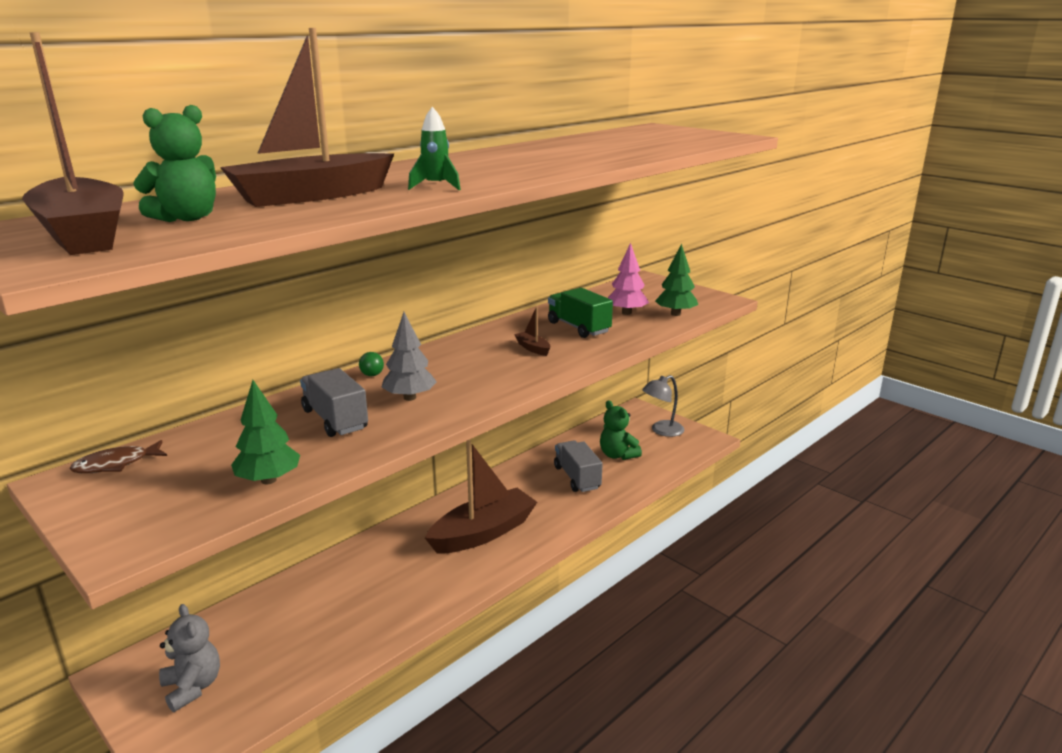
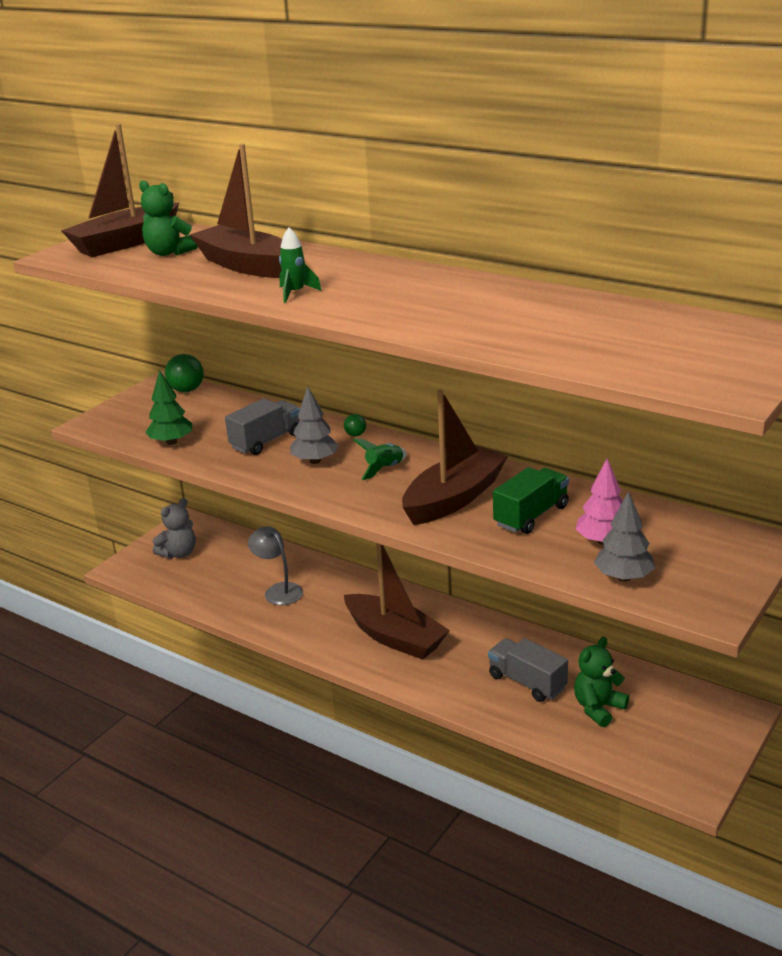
camera: 80 degrees right, 5 degrees up
(116, 464) = (187, 390): brown fish -> green ball
(456, 369) = (384, 469): none -> green rocket
(533, 348) = (454, 498): brown boat -> brown boat, size x2.50
(577, 478) = (527, 682): grey truck -> grey truck turned 105 degrees counterclockwise
(662, 431) = (690, 742): grey lamp -> grey lamp (278, 590)
(675, 314) = (623, 577): green tree -> grey tree

